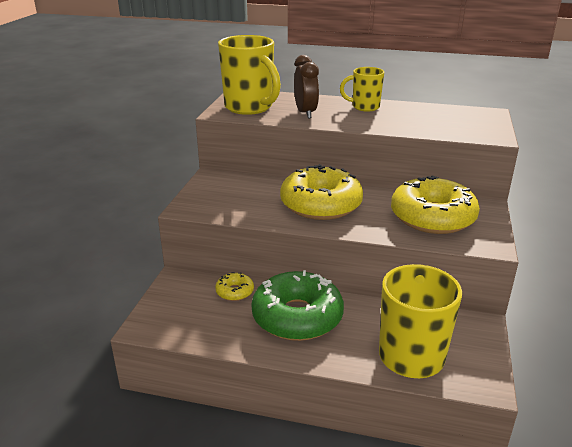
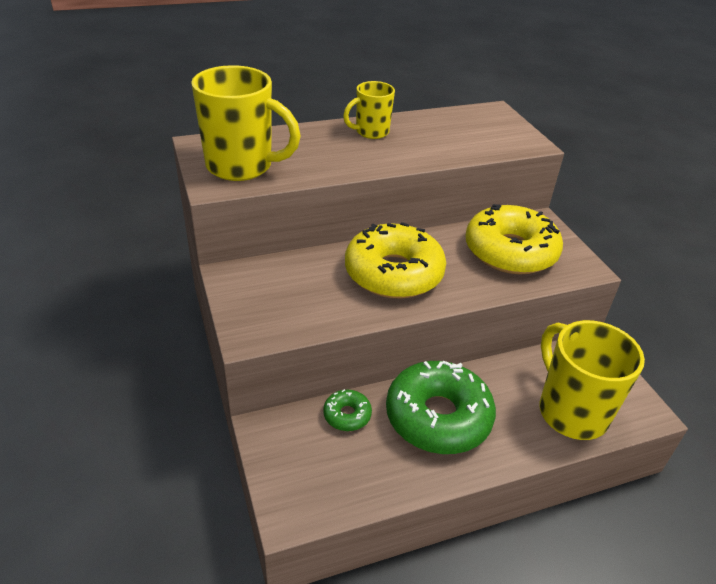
camera: 35 degrees left, 10 degrees up
(235, 291) = (347, 415): yellow donut -> green donut
(305, 113) = (317, 158): brown clock -> none

